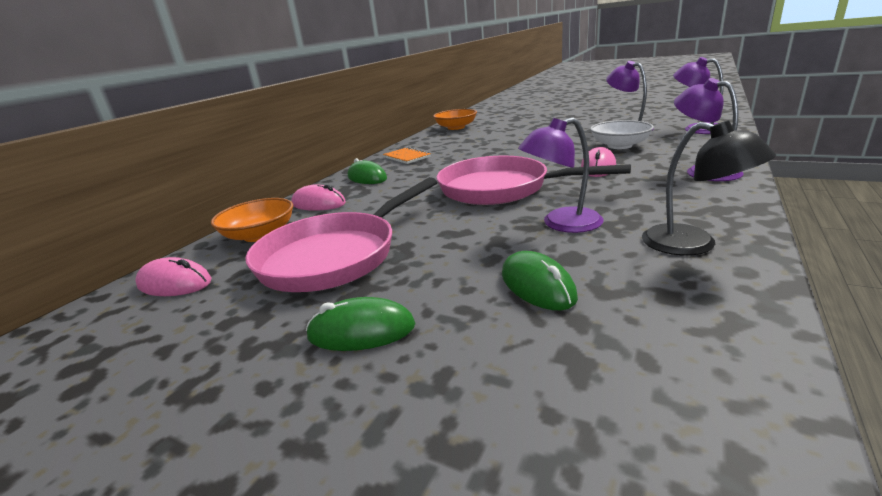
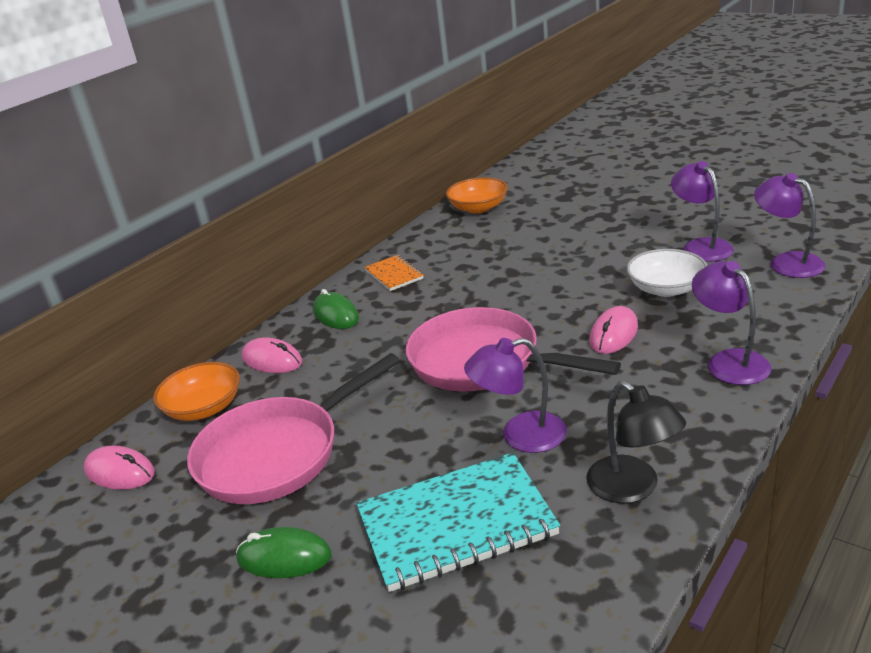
camera: 10 degrees right, 5 degrees up
(537, 286) = (456, 524): green mouse -> turquoise notebook

